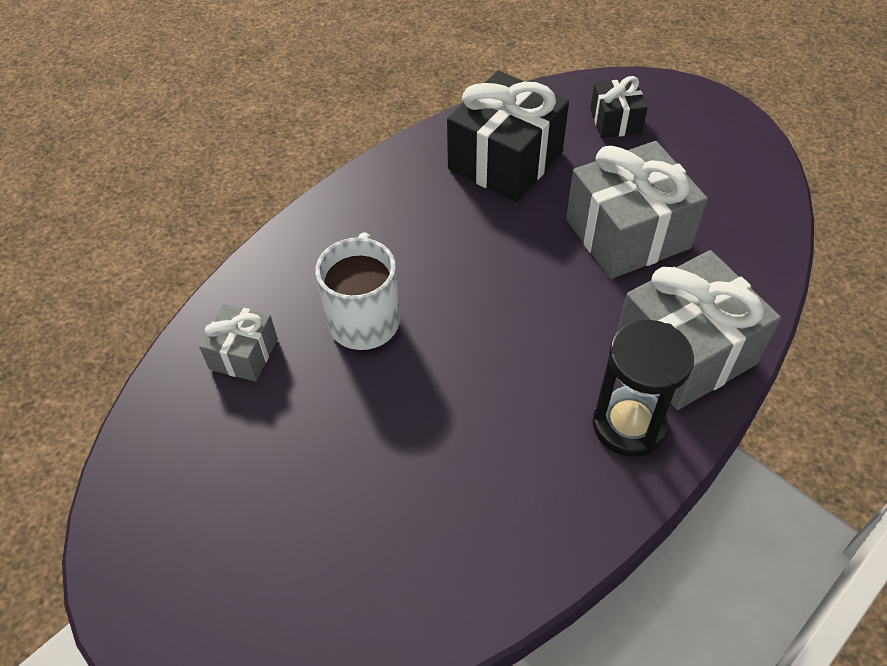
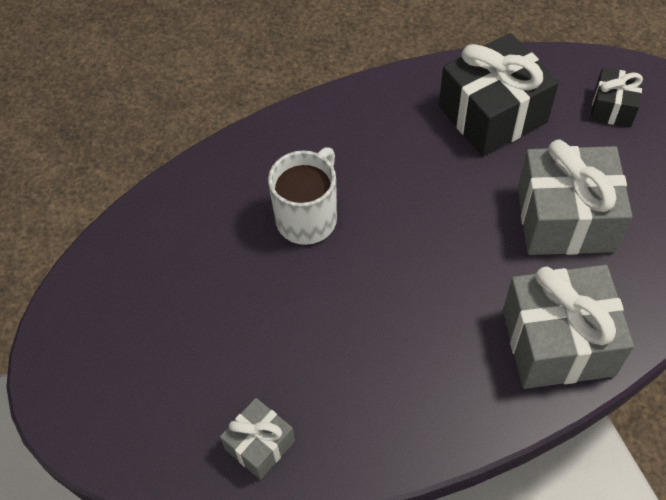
camera: 25 degrees right, 5 degrees up
(243, 354) = (204, 212): grey gift -> grey gift (260, 445)
(629, 425) = (476, 385): black hourglass -> none

